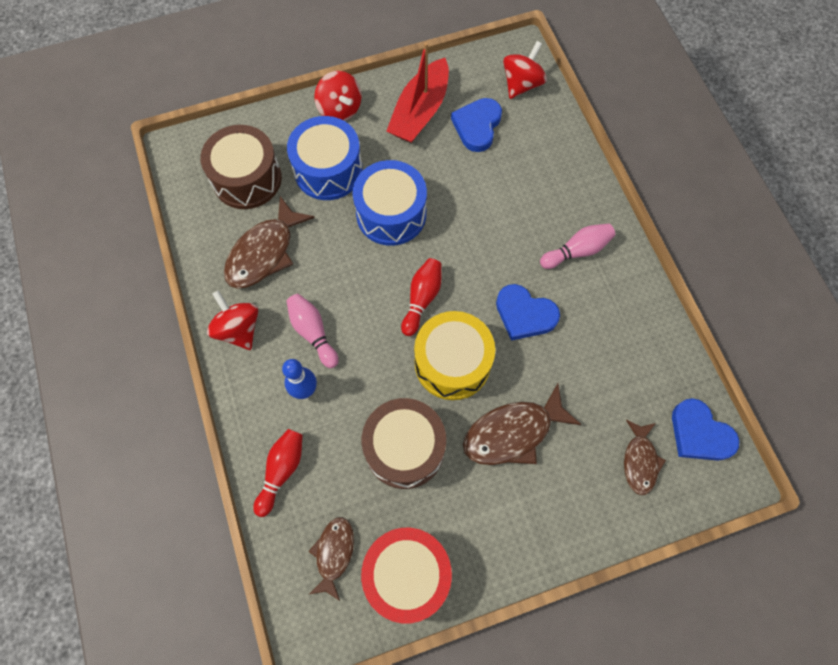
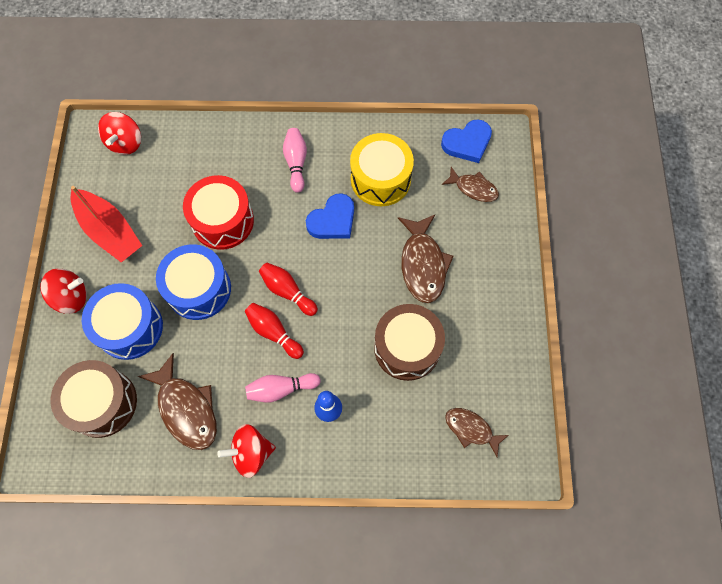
camera: 70 degrees left, 0 degrees up
(281, 471) = (391, 451): red bowling pin -> red bowling pin (273, 332)
(407, 574) = (503, 379): red drum -> red drum (223, 221)
(452, 363) = (351, 287): yellow drum -> yellow drum (380, 179)
(477, 126) = (148, 192): blue heart -> none
(521, 84) = (125, 143): red spinning top -> red spinning top turned 135 degrees counterclockwise

